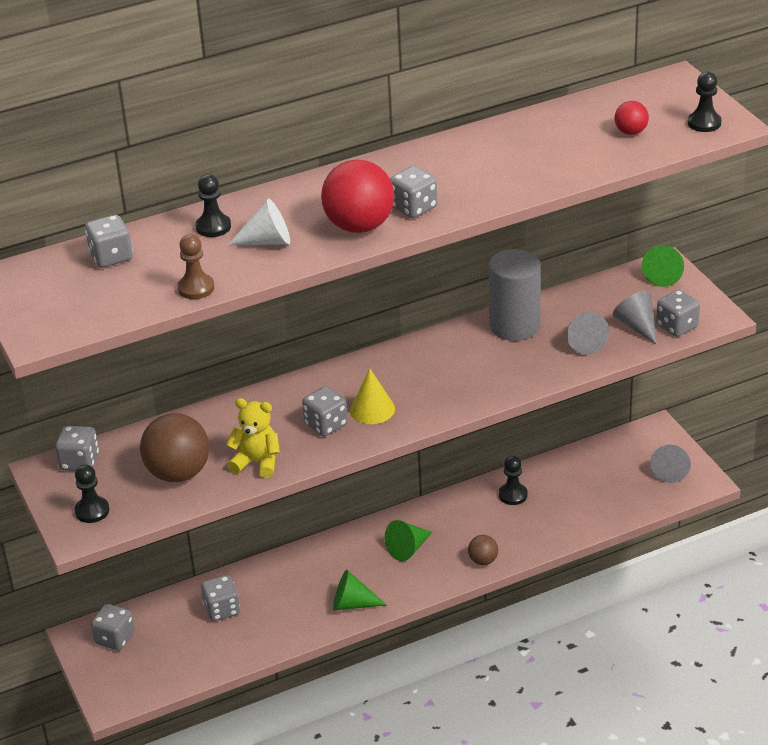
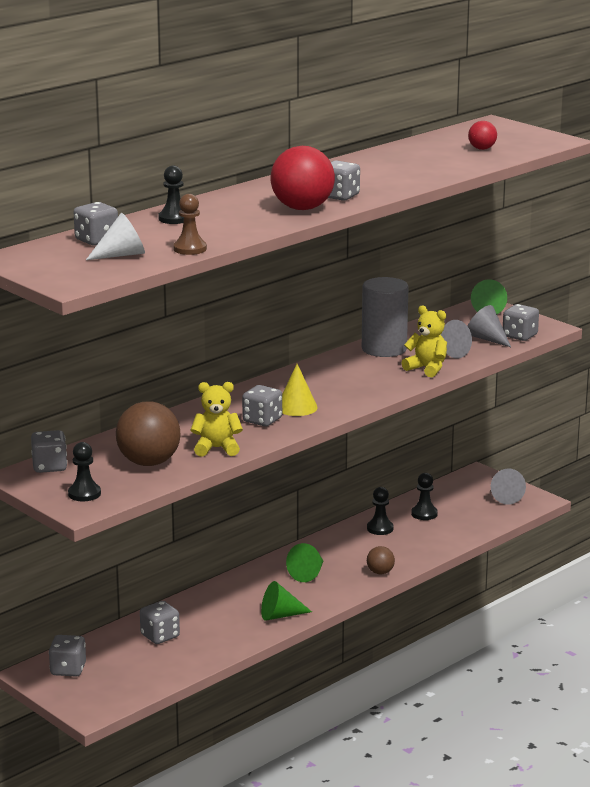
camera: 20 degrees left, 15 degrees down
(267, 241) = (229, 221): white cone -> white cone (121, 255)
(544, 367) = (427, 368): none -> yellow teddy bear
(704, 123) = (536, 141): black pawn -> black pawn (424, 514)

